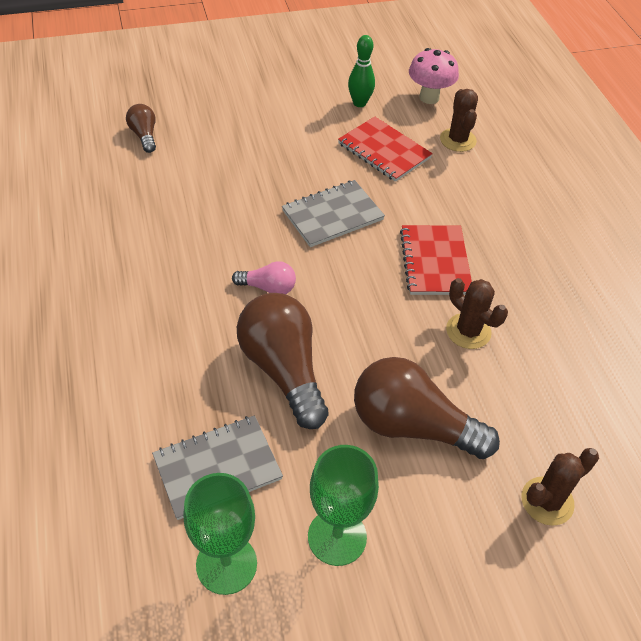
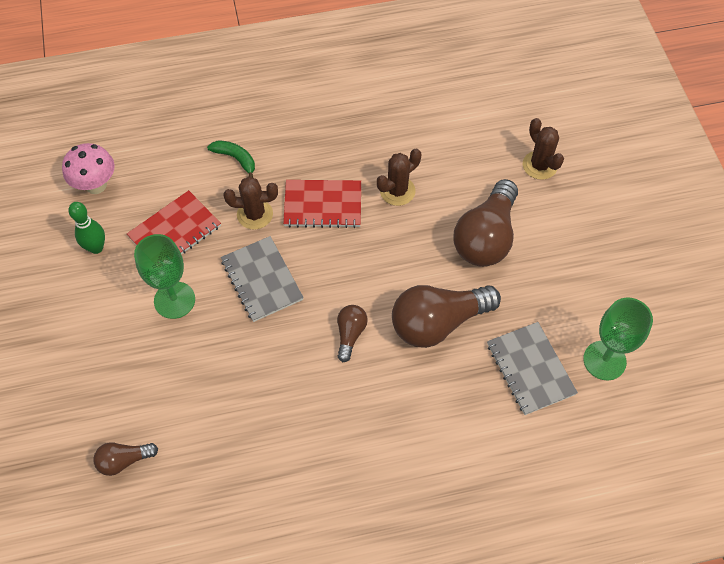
camera: 85 degrees left, 10 degrees up
(268, 288) = (350, 334): pink light bulb -> brown light bulb
(337, 537) = (577, 291): green goblet -> green goblet (174, 300)
(458, 140) = (165, 169): brown cactus -> brown cactus (255, 214)
(482, 189) = (236, 159): none -> green banana

